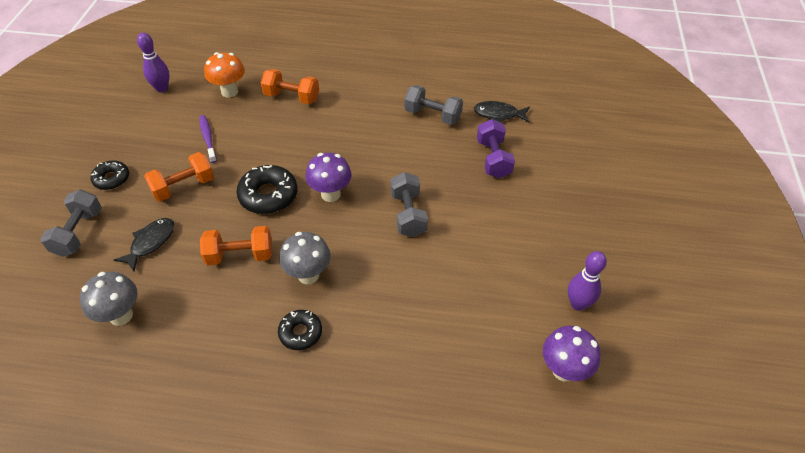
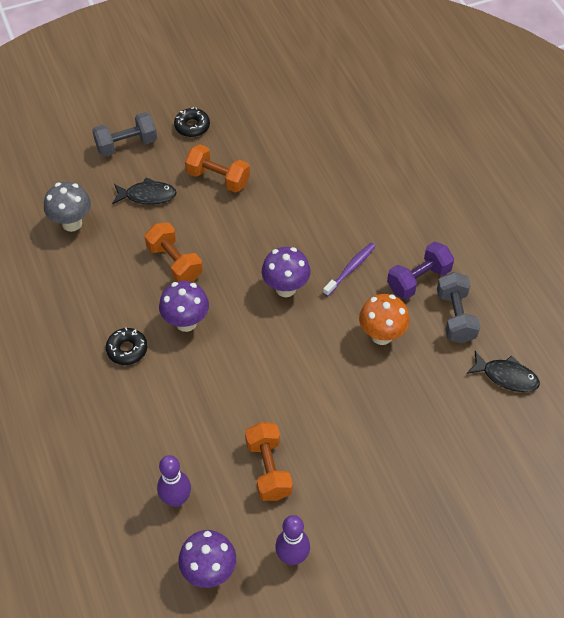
camera: 60 degrees right, 5 degrees up
(162, 88) = (318, 87): purple bowling pin -> purple bowling pin (176, 499)
(208, 138) = (284, 159): purple toothbrush -> purple toothbrush (350, 269)
(229, 91) = (354, 136): orange mushroom -> orange mushroom (381, 335)
(268, 195) = (251, 243): black donut -> none
(292, 97) = (386, 187): orange dumbbell -> orange dumbbell (268, 469)
(308, 275) = (186, 322): grey mushroom -> purple mushroom
(408, 214) = (305, 362): grey dumbbell -> none
(493, 159) = (433, 401): purple dumbbell -> purple dumbbell (418, 280)
(498, 114) = (506, 376): black fish -> black fish turned 135 degrees clockwise

